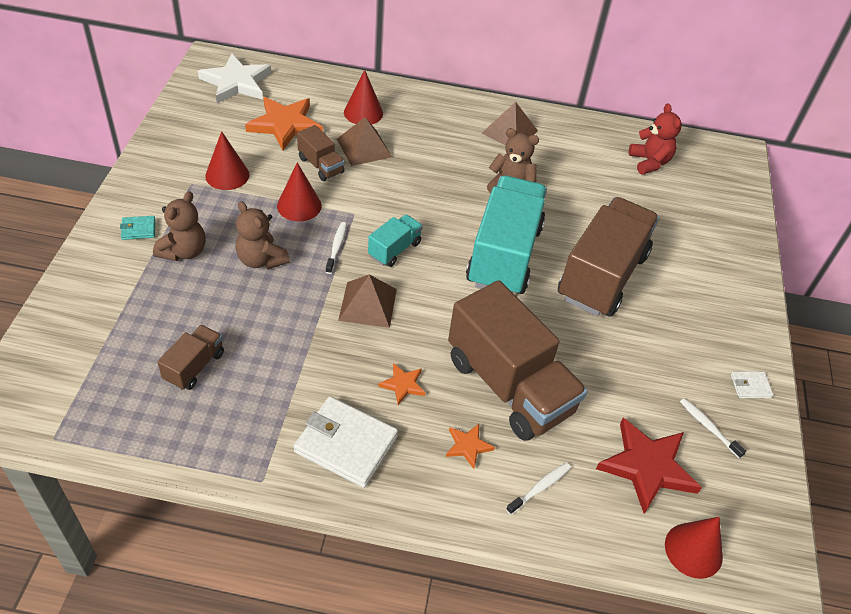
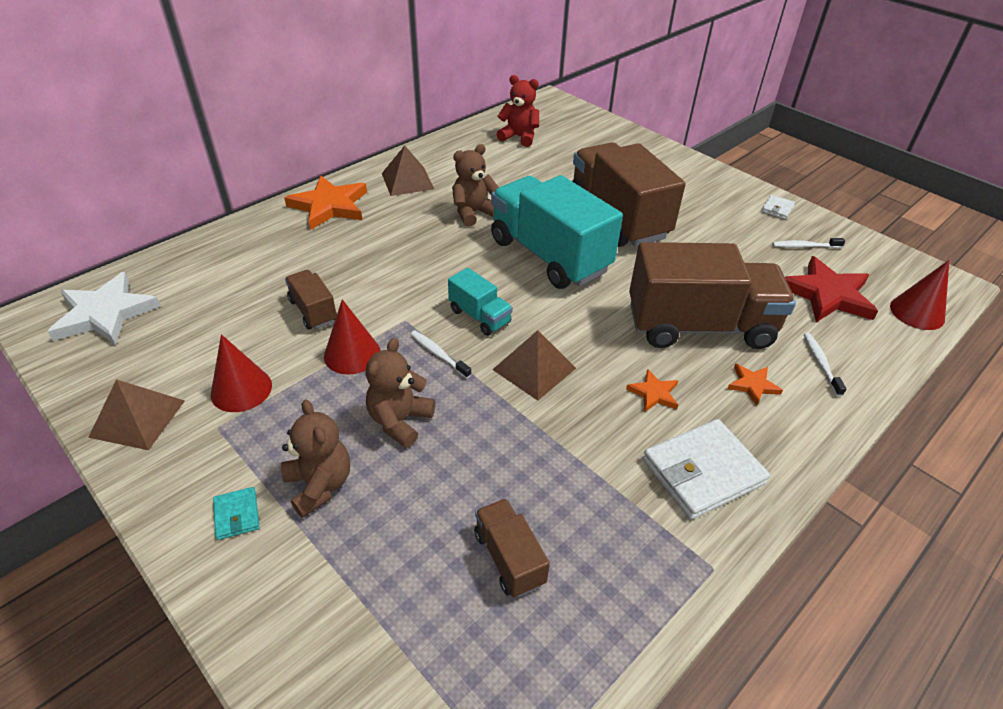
camera: 50 degrees left, 5 degrees down
(138, 229) = (237, 515): turquoise wallet -> turquoise wallet turned 45 degrees counterclockwise
(261, 260) = (400, 421): brown teddy bear -> brown teddy bear turned 120 degrees clockwise
(285, 125) = (222, 308): orange star -> orange star (329, 206)
(321, 165) = (313, 311): brown truck -> brown truck turned 120 degrees counterclockwise
(363, 112) = (275, 248): red cone -> none
(364, 148) = (324, 270): brown pyramid -> brown pyramid (138, 418)
(394, 249) = (480, 316): turquoise truck -> turquoise truck turned 150 degrees clockwise

